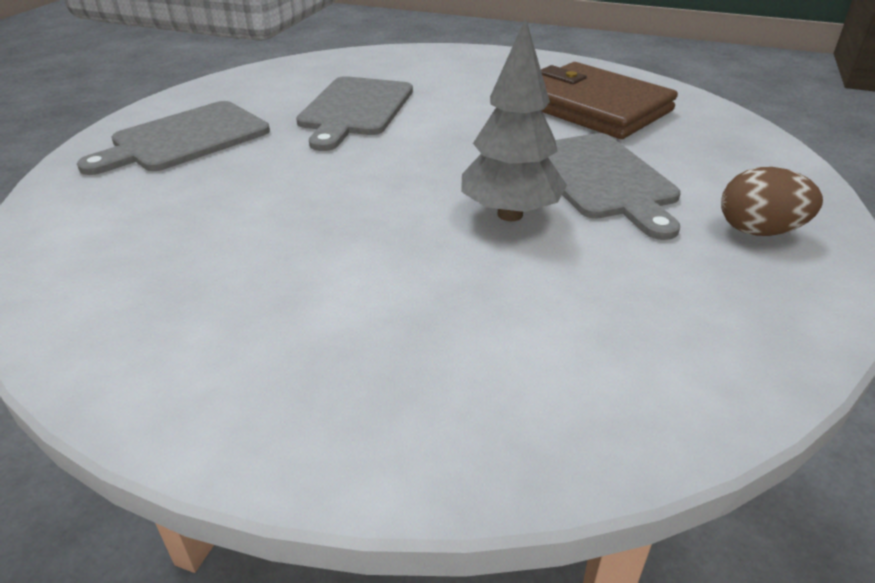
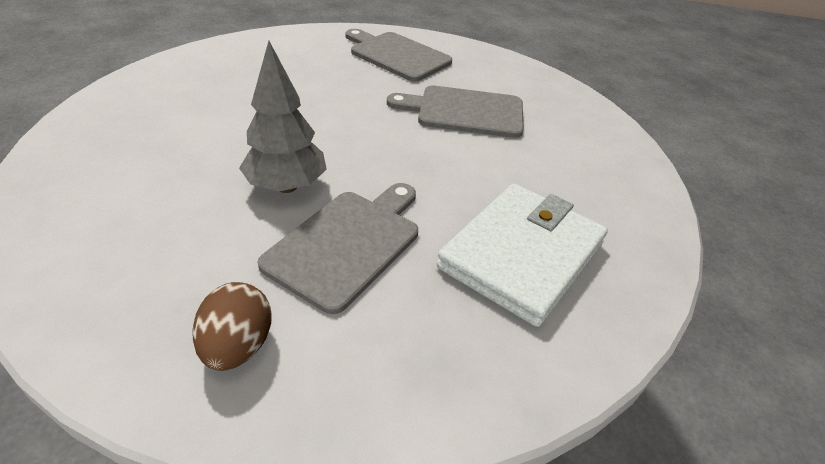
camera: 80 degrees right, 5 degrees up
(594, 107) = (521, 255): brown wallet -> white wallet
(601, 179) = (347, 243): grey cutting board -> grey cutting board turned 150 degrees clockwise

